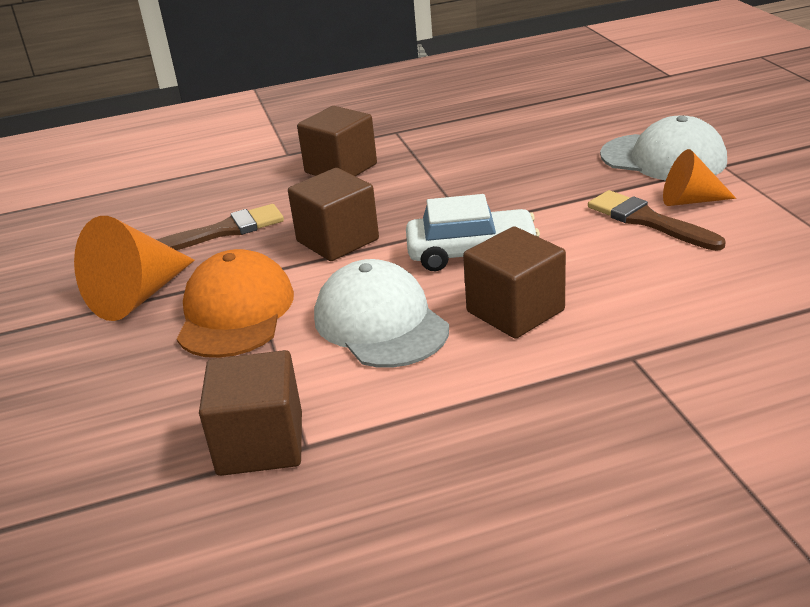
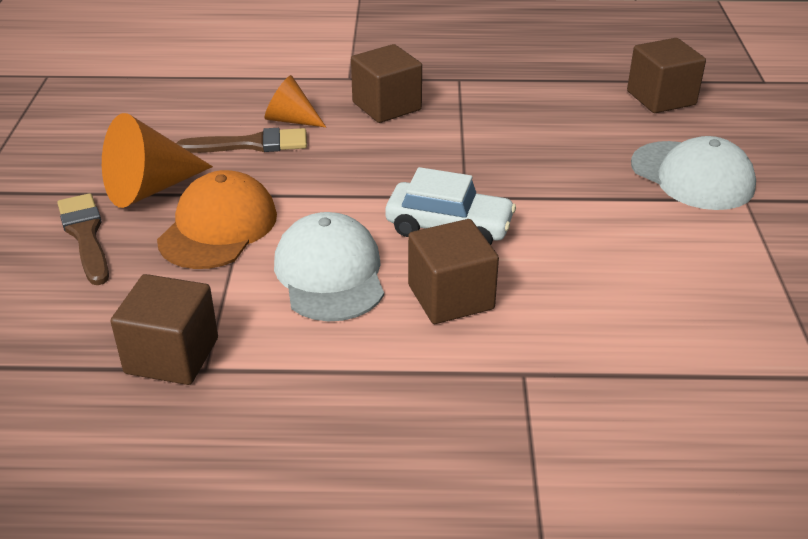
camera: 15 degrees right, 5 degrees up
(337, 240) = (341, 181): brown cube -> brown cube (661, 98)
(648, 221) = (631, 240): brown brush -> brown brush (85, 235)
(690, 200) = (686, 229): orange cone -> orange cone (291, 120)

